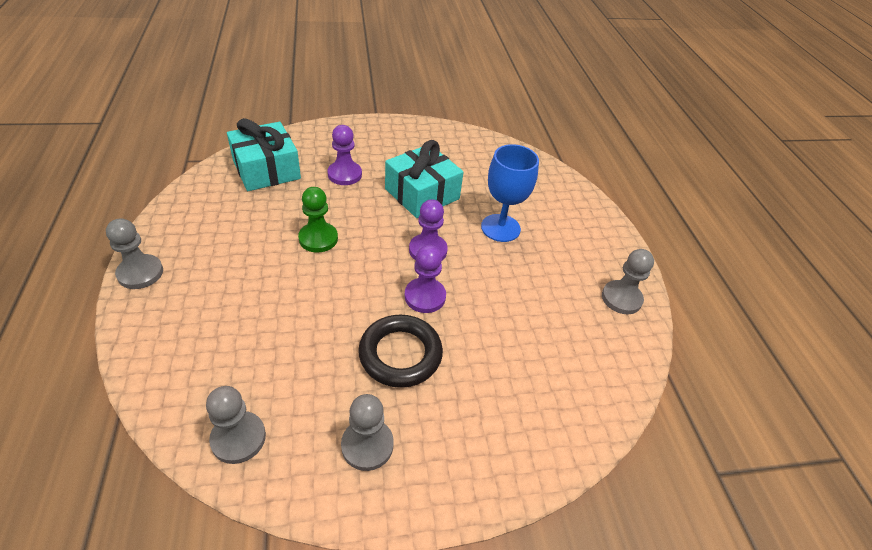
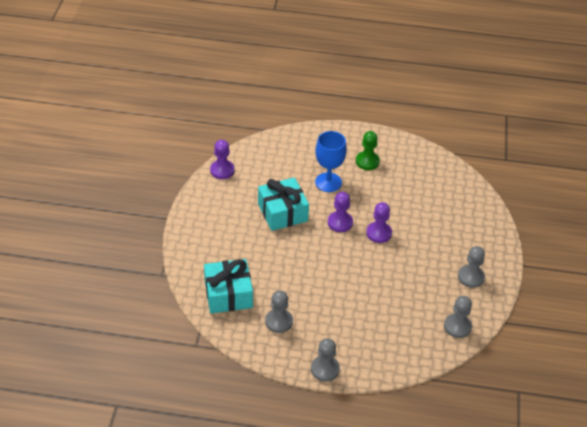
camera: 70 degrees left, 0 degrees up
(318, 238) = (315, 275): green pawn -> green pawn (367, 161)
(344, 174) = (248, 250): purple pawn -> purple pawn (222, 170)
(400, 354) = (418, 253): black ring -> none
(621, 298) = (400, 149): grey pawn -> grey pawn (279, 321)

